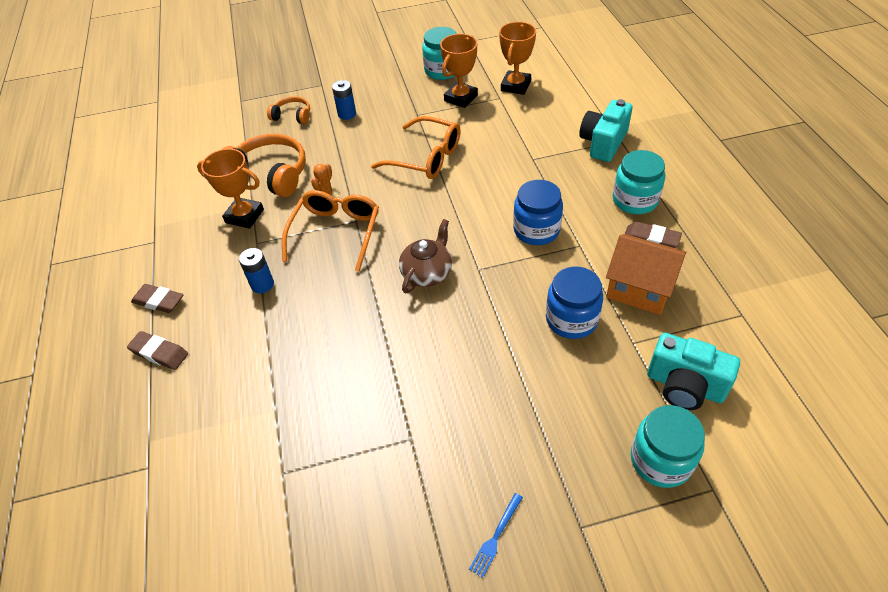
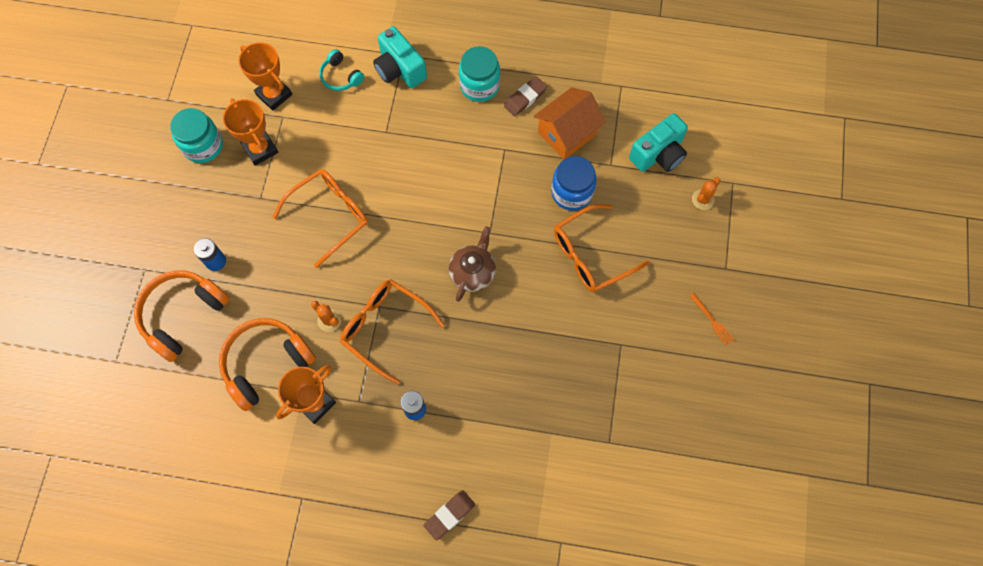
camera: 70 degrees left, 20 degrees up
(159, 301) = (387, 506): brown eraser -> none
(292, 116) = (182, 315): orange headphones -> orange headphones, size x1.86
(427, 272) = (473, 272): brown teapot -> brown teapot turned 60 degrees clockwise
(495, 537) = (712, 320): blue fork -> orange fork
(507, 366) = (591, 255): none -> orange glasses
(536, 230) = (471, 171): blue jar -> none
(564, 113) = (341, 76): none -> turquoise headphones
(660, 460) = (703, 199): turquoise jar -> orange cactus

